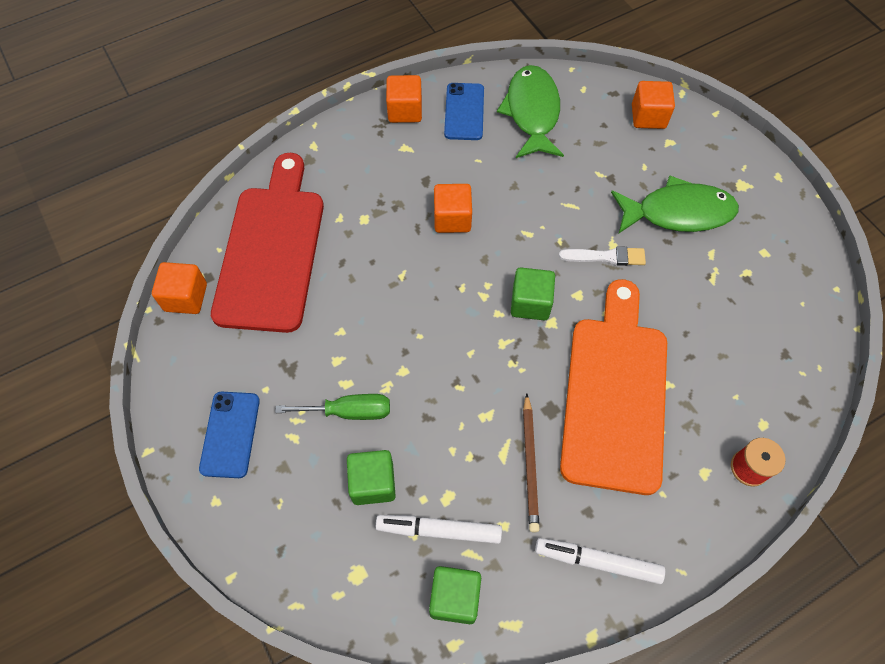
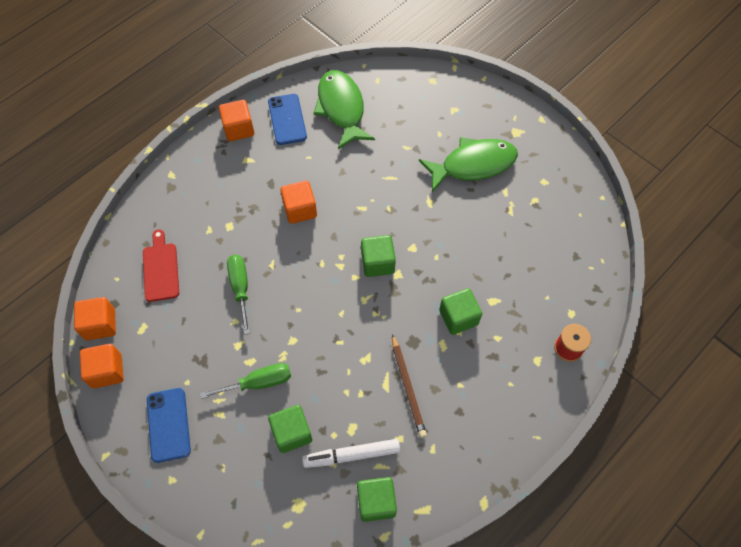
camera: 15 degrees left, 0 degrees up
(272, 250) = (160, 269): red cutting board -> red cutting board, size x0.46
(358, 294) = (240, 288): none -> green screwdriver
(597, 562) = (475, 446): white marker -> none
(606, 257) = (427, 212): white brush -> none
(615, 394) = (458, 317): orange cutting board -> green cube
(648, 116) = (433, 92): orange cube -> orange cube (107, 371)

